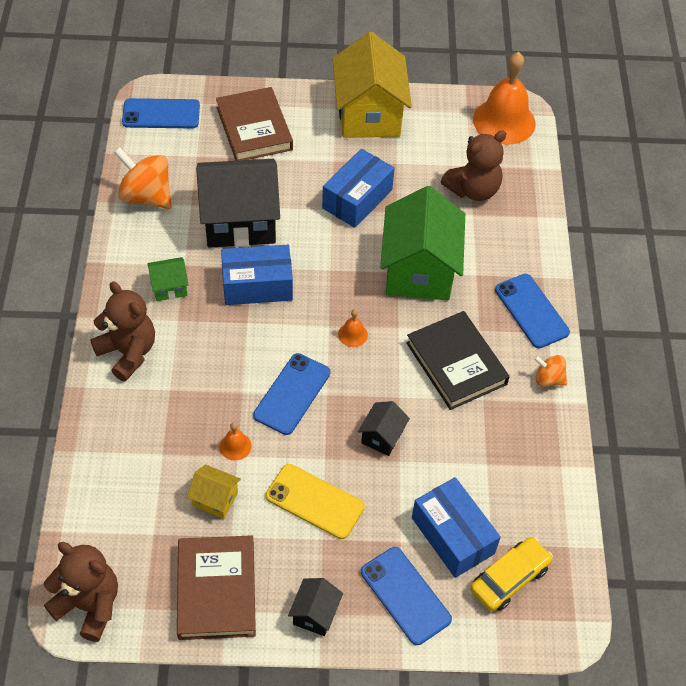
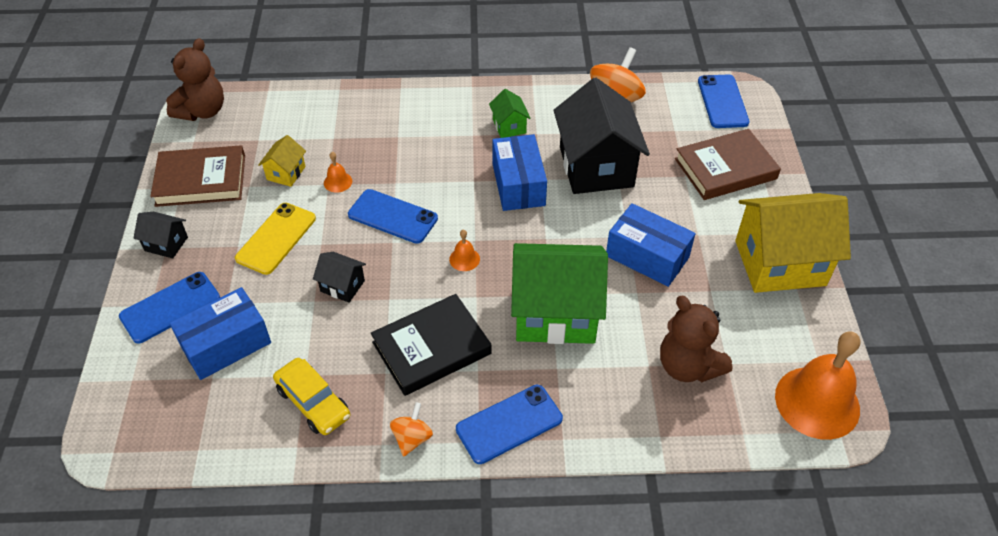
camera: 90 degrees right, 5 degrees down
(128, 352) = (435, 108): brown teddy bear -> none
(509, 578) = (171, 393): yellow car -> yellow car (313, 402)

